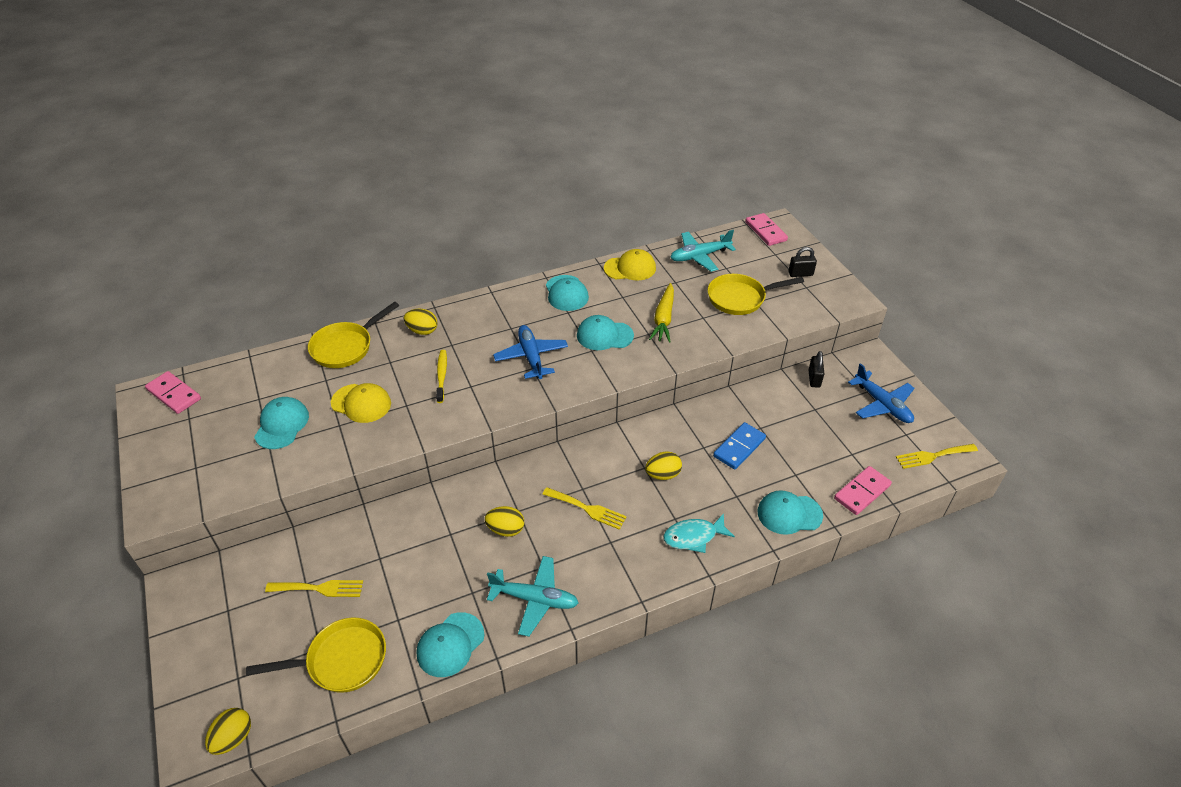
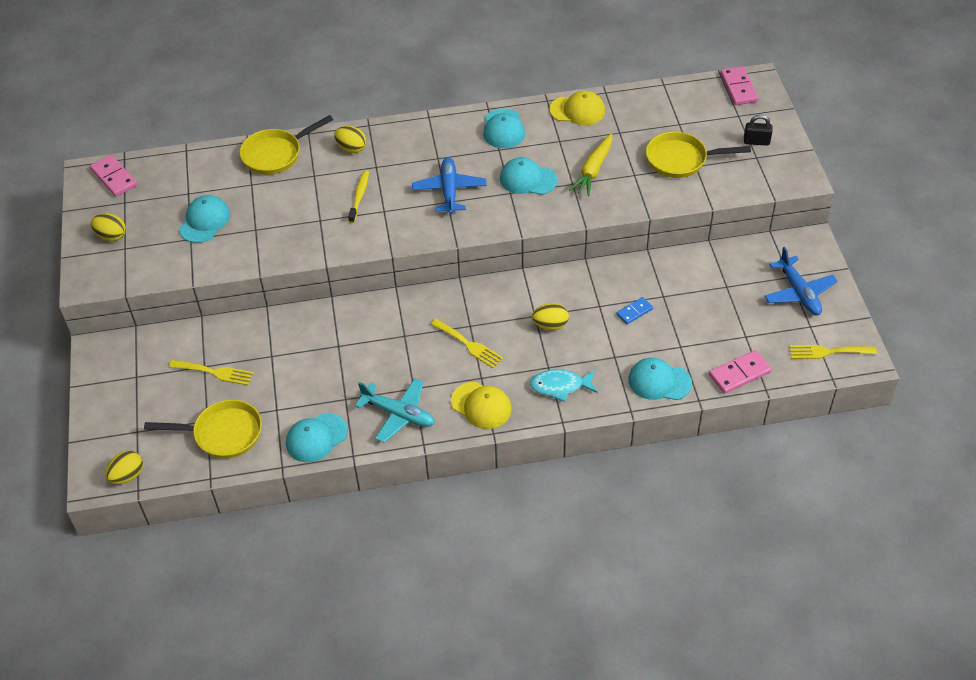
camera: 15 degrees right, 5 degrees up
(361, 403) = (279, 212): yellow cap -> yellow cap (481, 405)
(506, 529) = (389, 350): yellow egg -> yellow egg (111, 236)
(699, 256) = (655, 107): turquoise plane -> none
(739, 447) = (634, 312): blue domino -> blue domino, size x0.63
(814, 379) = (738, 255): black padlock -> none

